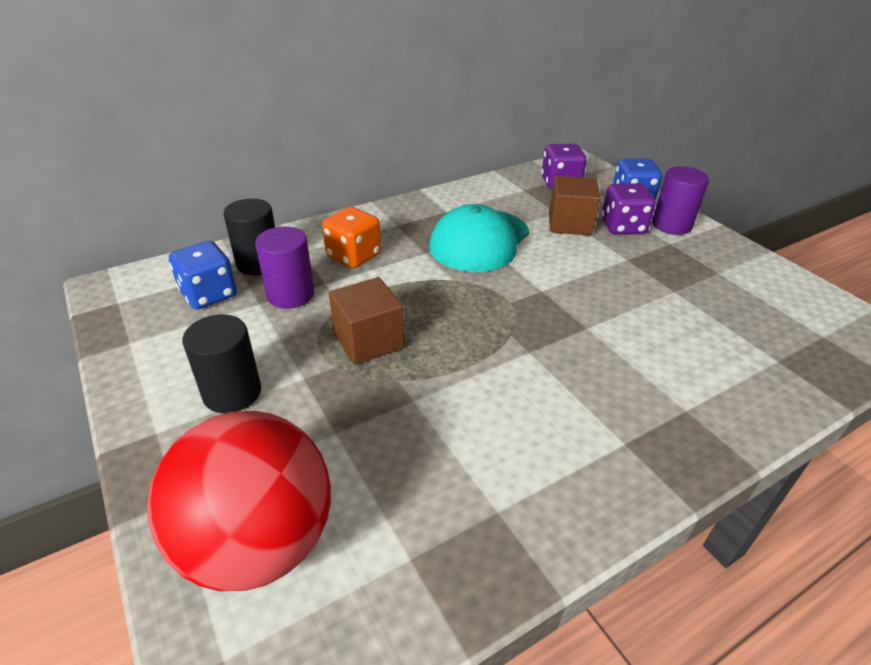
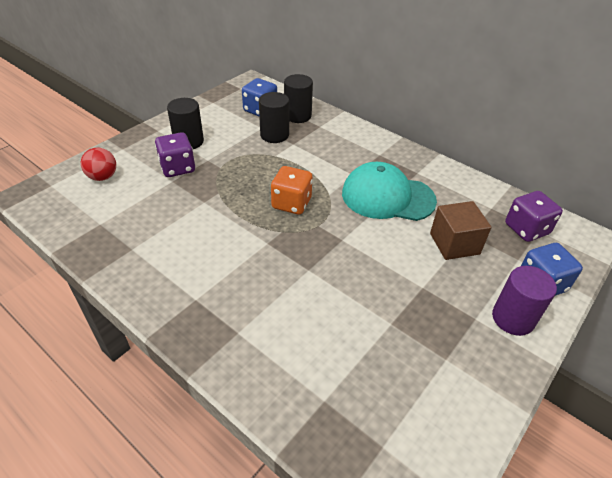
camera: 70 degrees right, 5 degrees up
(258, 543) = (103, 177): red ball -> red ball, size x0.45
(290, 295) = (274, 135): purple cylinder -> black cylinder
(353, 256) = (328, 146): orange dice -> orange dice (291, 203)
(368, 341) = (247, 173): brown cube -> none
(622, 227) = (478, 280): purple dice -> purple dice (177, 168)

